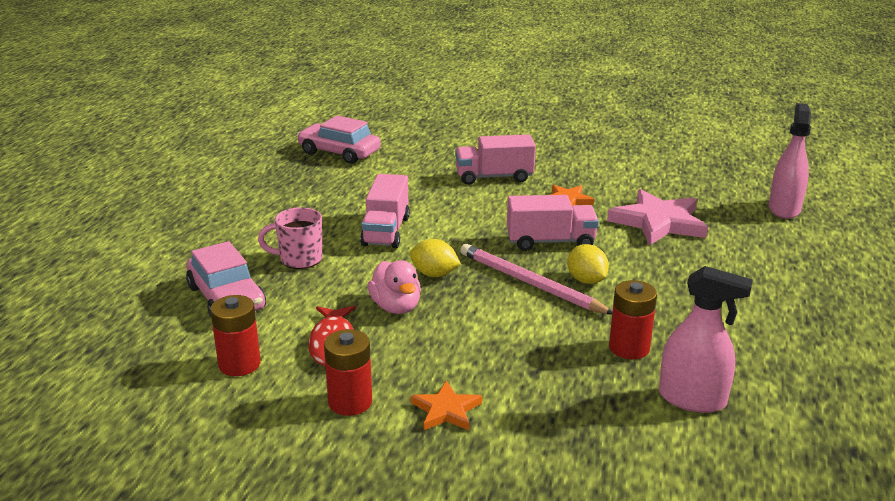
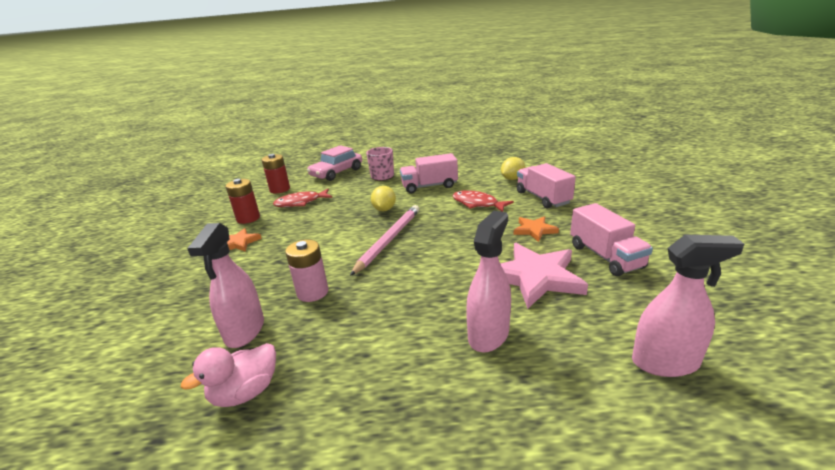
camera: 75 degrees right, 0 degrees up
(339, 152) = (521, 153): pink car -> none
(396, 307) = (342, 208): pink duck -> pink duck (245, 392)
(475, 213) = (477, 204): none -> red fish
(550, 242) = (456, 236): pink truck -> pink truck (605, 256)
(586, 280) = (404, 260): yellow lemon -> yellow lemon (512, 179)
(629, 348) = (312, 292): red battery -> pink battery
(737, 262) = (488, 334): none -> pink spray bottle

